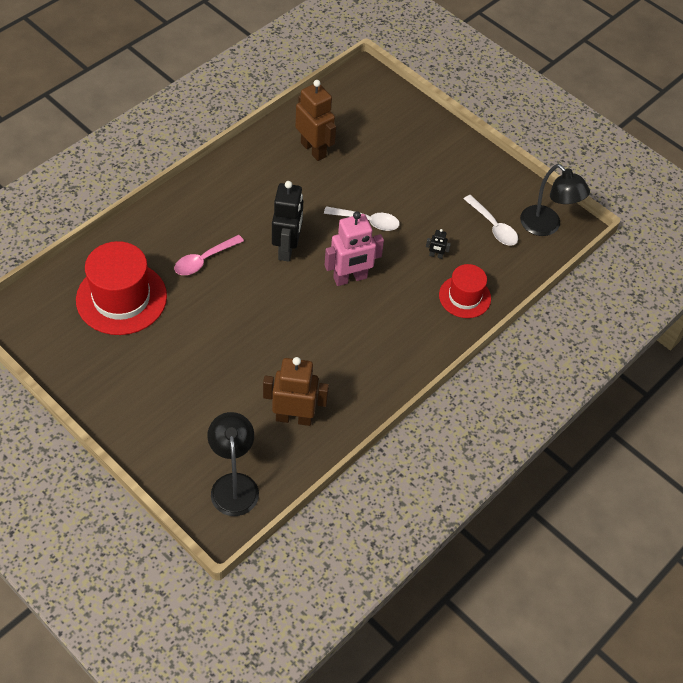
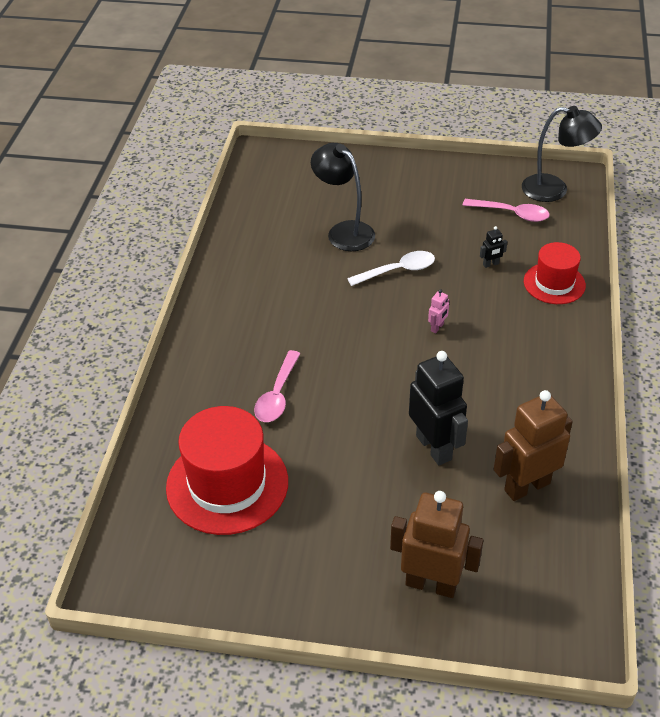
camera: 30 degrees left, 10 degrees down
(234, 484) = (542, 593): black lamp -> black lamp (344, 231)
(287, 248) = (349, 336): black robot -> black robot (434, 447)
(313, 149) = (280, 238): brown robot -> brown robot (431, 584)
(350, 278) = (437, 327): pink robot -> pink robot, size x0.42
(493, 226) = (511, 214): white spoon -> pink spoon

